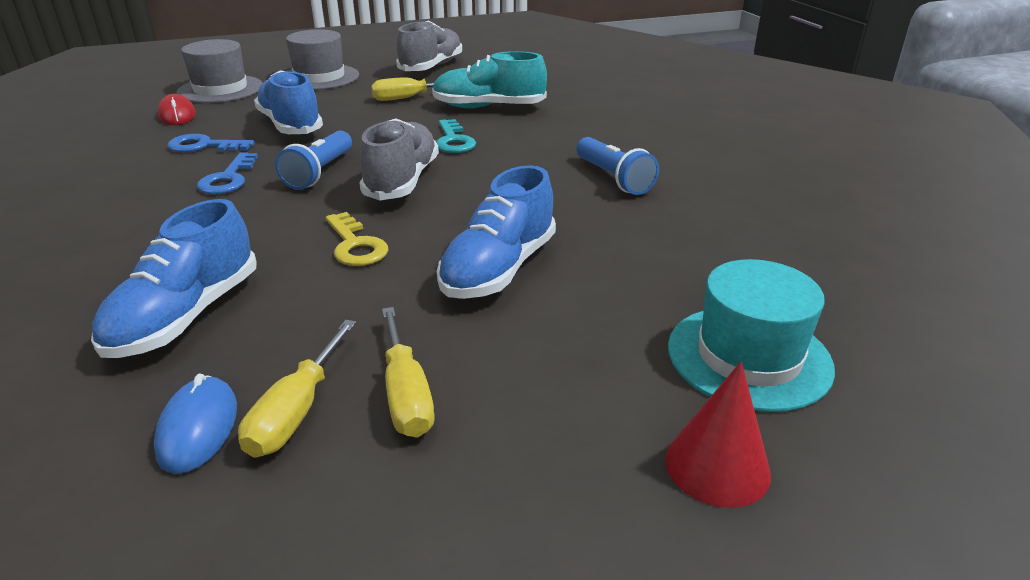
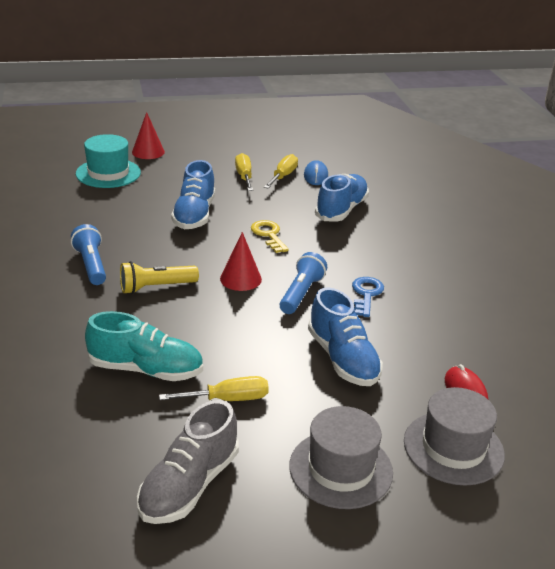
camera: 175 degrees left, 0 degrees up
(203, 146) = (407, 336): blue key -> none
(402, 181) = (240, 279): grey shoe -> red cone
(453, 141) = (194, 319): turquoise key -> none
(498, 269) = (194, 215): blue shoe -> blue shoe turned 150 degrees clockwise
(512, 163) = (155, 287): none -> yellow flashlight

